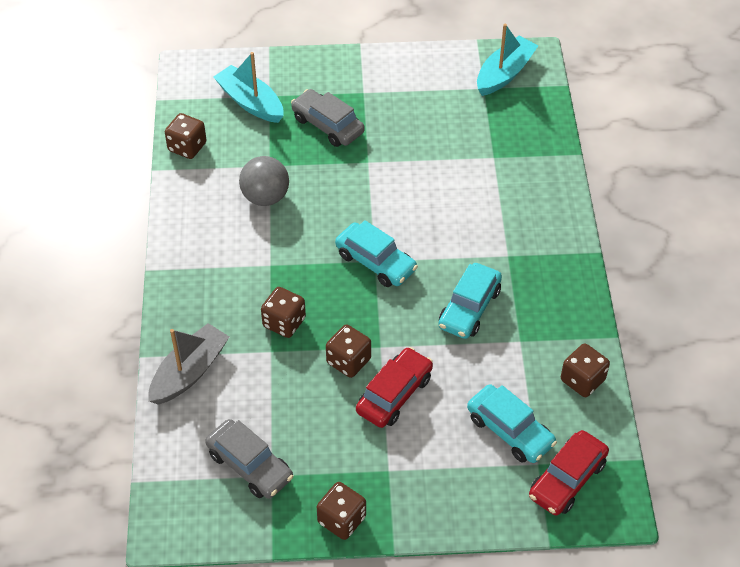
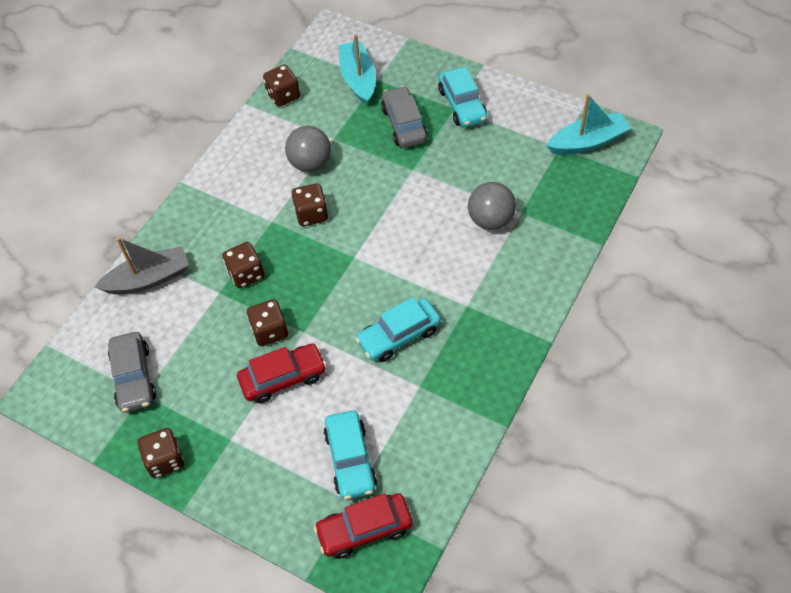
camera: 35 degrees right, 5 degrees up
(375, 262) = (354, 258): turquoise car -> turquoise car (462, 105)
(472, 175) = (490, 220): none -> grey ball
(582, 380) = (445, 449): brown dice -> brown dice (311, 214)

